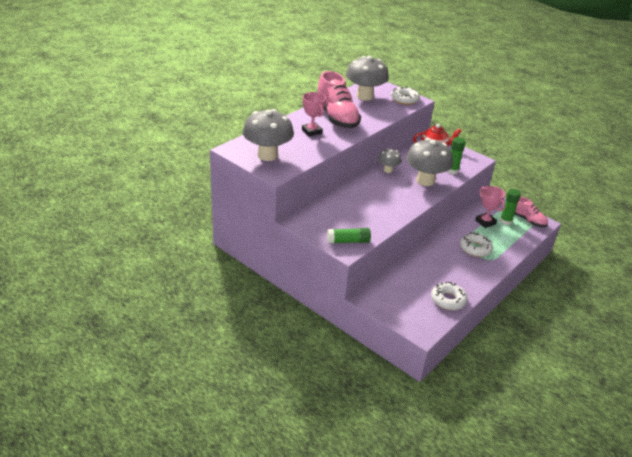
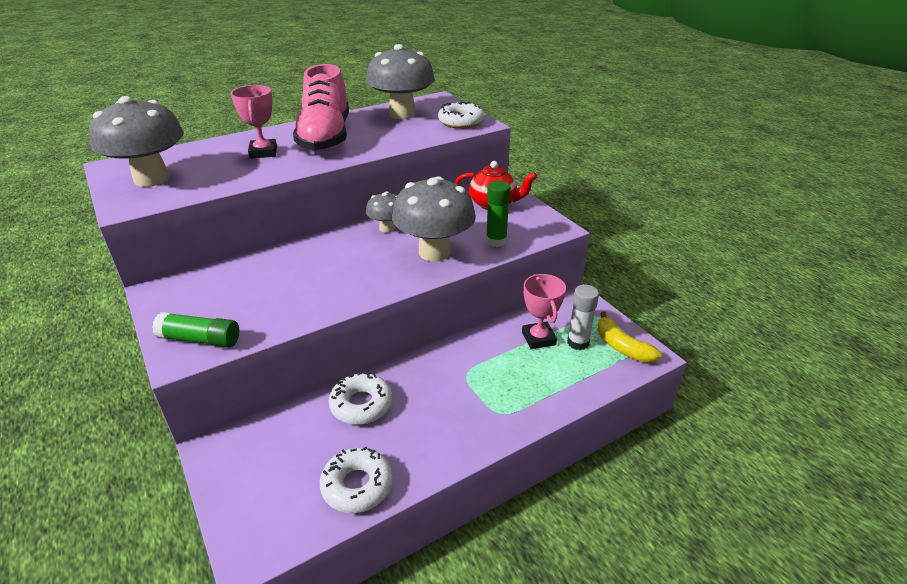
camera: 20 degrees right, 0 degrees up
(475, 248) = (486, 386): white donut -> white donut (361, 404)
(505, 221) = (578, 342): green glue stick -> white glue stick
(528, 220) = (622, 347): pink shoe -> yellow banana

